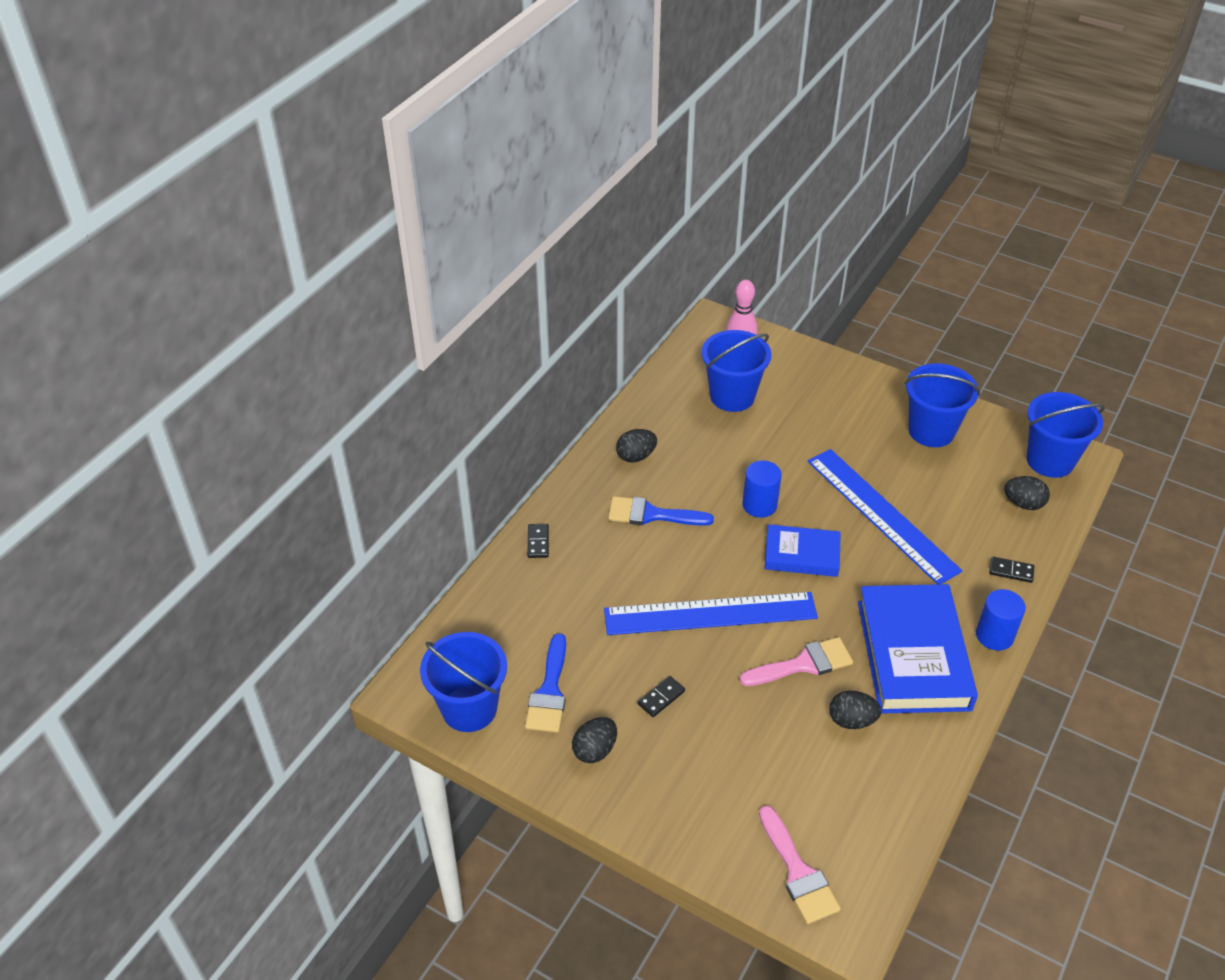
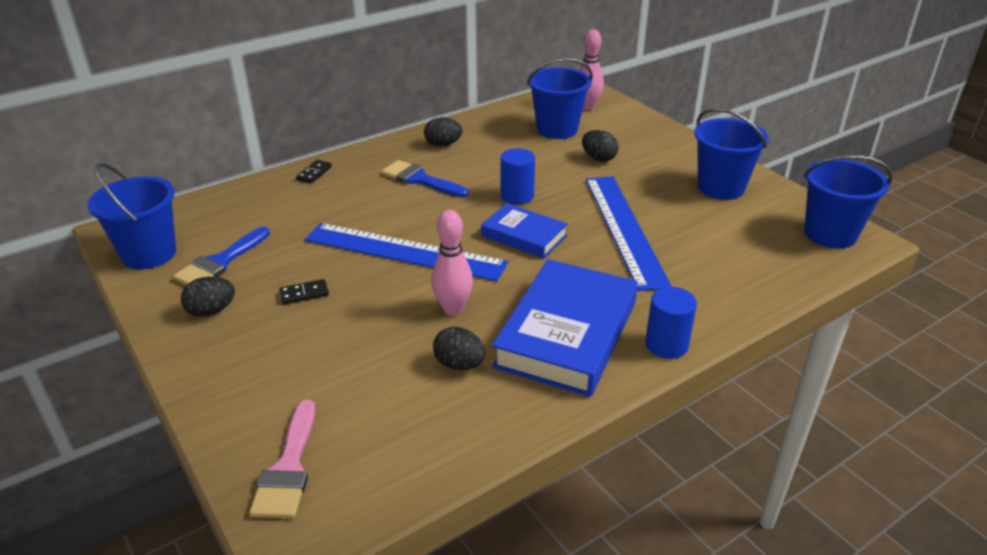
camera: 25 degrees right, 10 degrees down
(803, 664) = (453, 309): pink brush -> pink bowling pin
(1011, 571) = (724, 301): black domino -> none
(1023, 504) = (777, 257): black egg -> black egg (598, 158)

